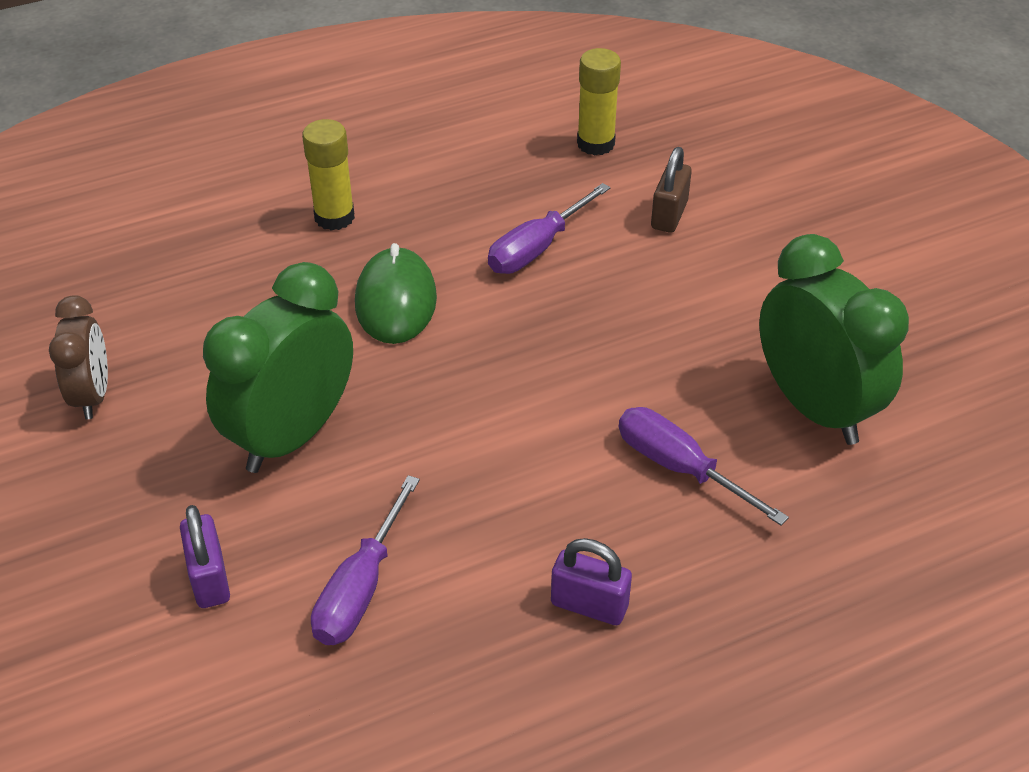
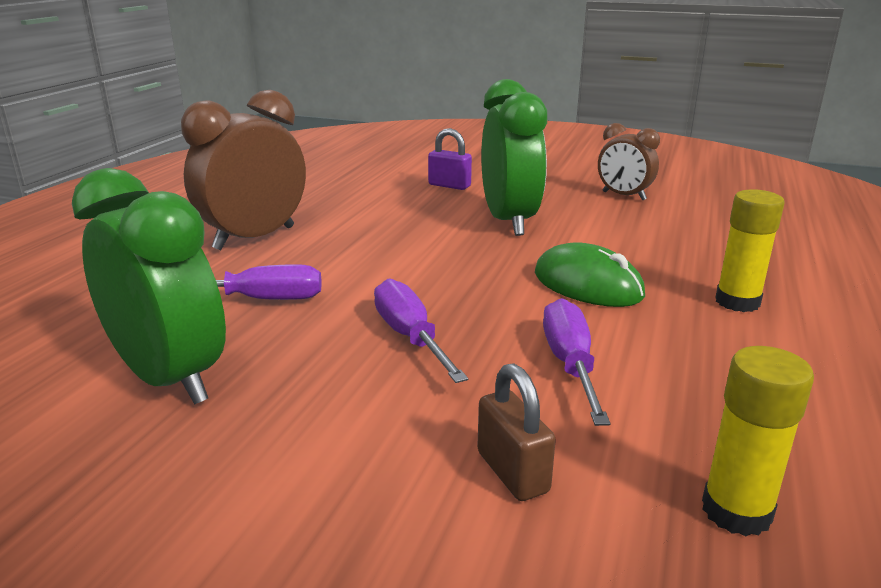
camera: 135 degrees right, 20 degrees down
(361, 587) = (380, 204): purple screwdriver -> purple screwdriver (411, 337)
(589, 605) = (254, 238): purple padlock -> brown clock
(814, 407) = (170, 378): green clock -> green clock turned 150 degrees counterclockwise

